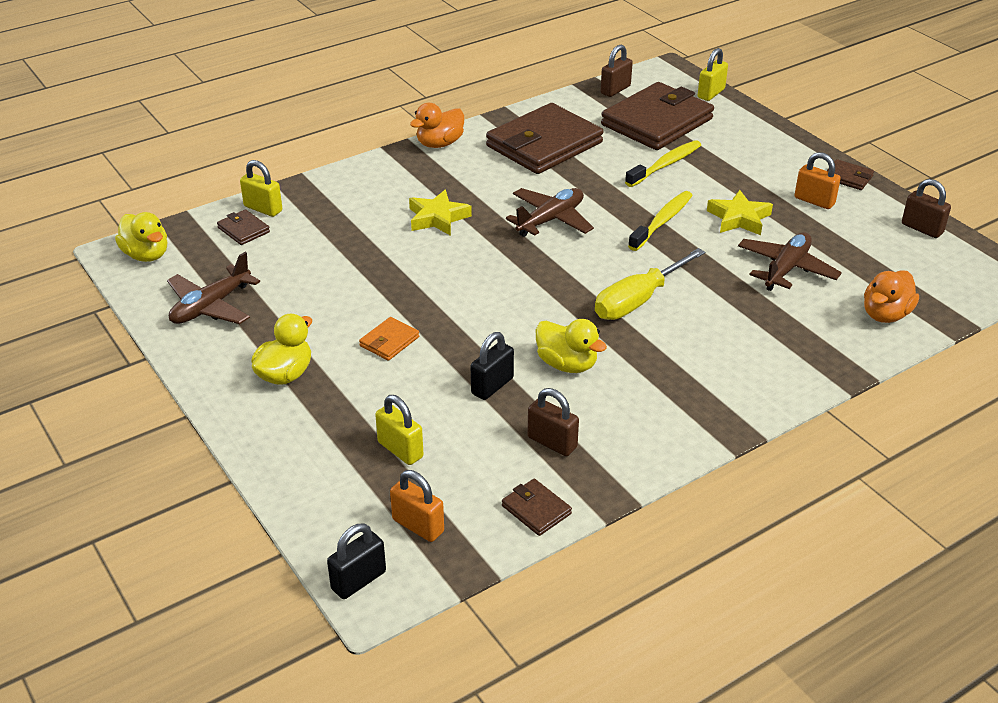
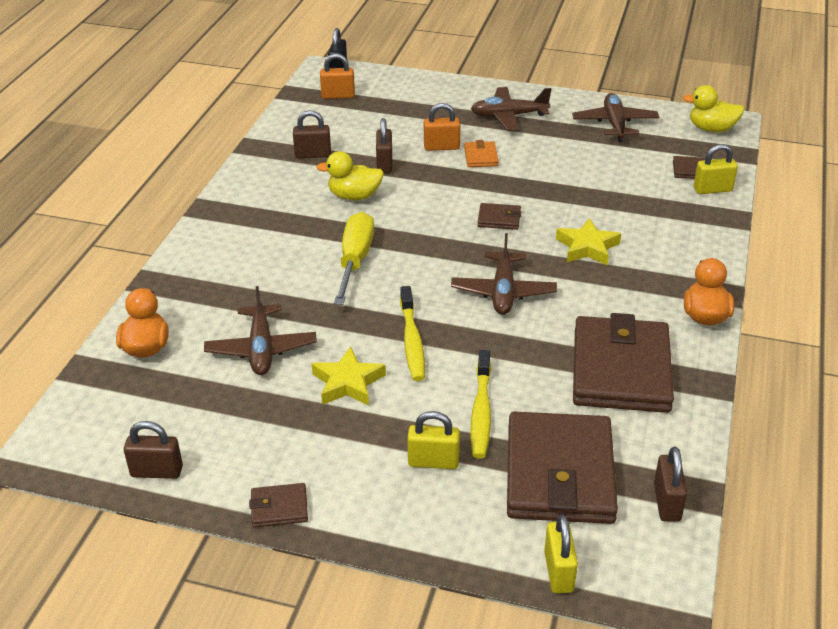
camera: 140 degrees right, 0 degrees up
(285, 374) = (508, 116): yellow duck -> brown plane
(400, 450) = (391, 116): yellow padlock -> yellow padlock (433, 462)
(492, 386) = (384, 164): black padlock -> brown padlock
(536, 510) = (286, 125): brown wallet -> brown wallet (499, 219)
(814, 201) = (292, 448): orange padlock -> orange padlock (441, 147)

